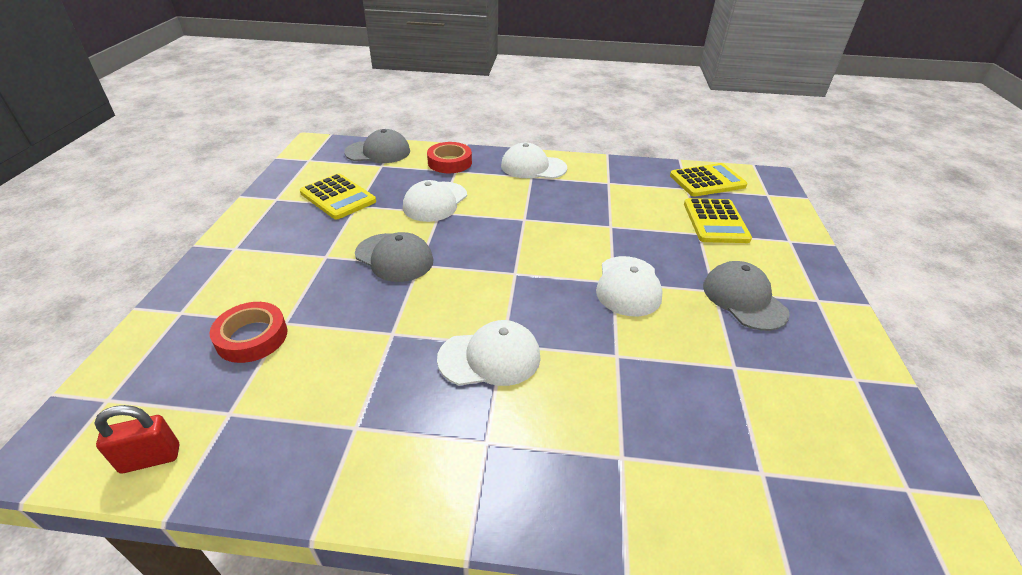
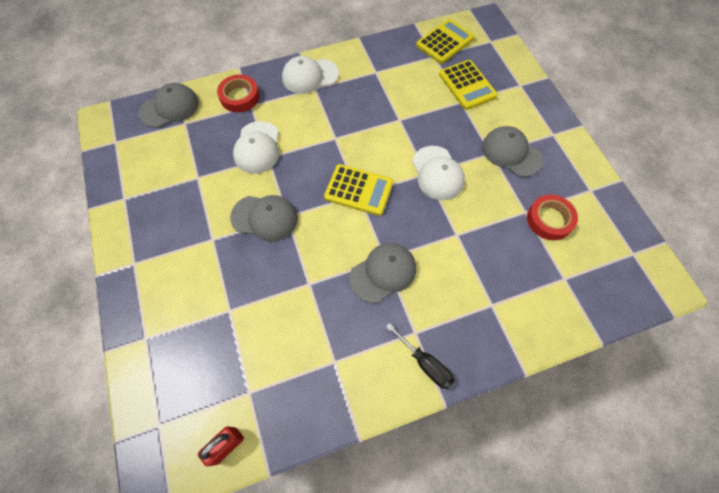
camera: 25 degrees left, 25 degrees up
(252, 337) = (216, 332): red tape -> red tape (549, 220)
(338, 197) = (175, 175): yellow calculator -> yellow calculator (359, 190)
(474, 487) = (425, 363): none -> black screwdriver
(490, 357) = (383, 273): white cap -> grey cap

